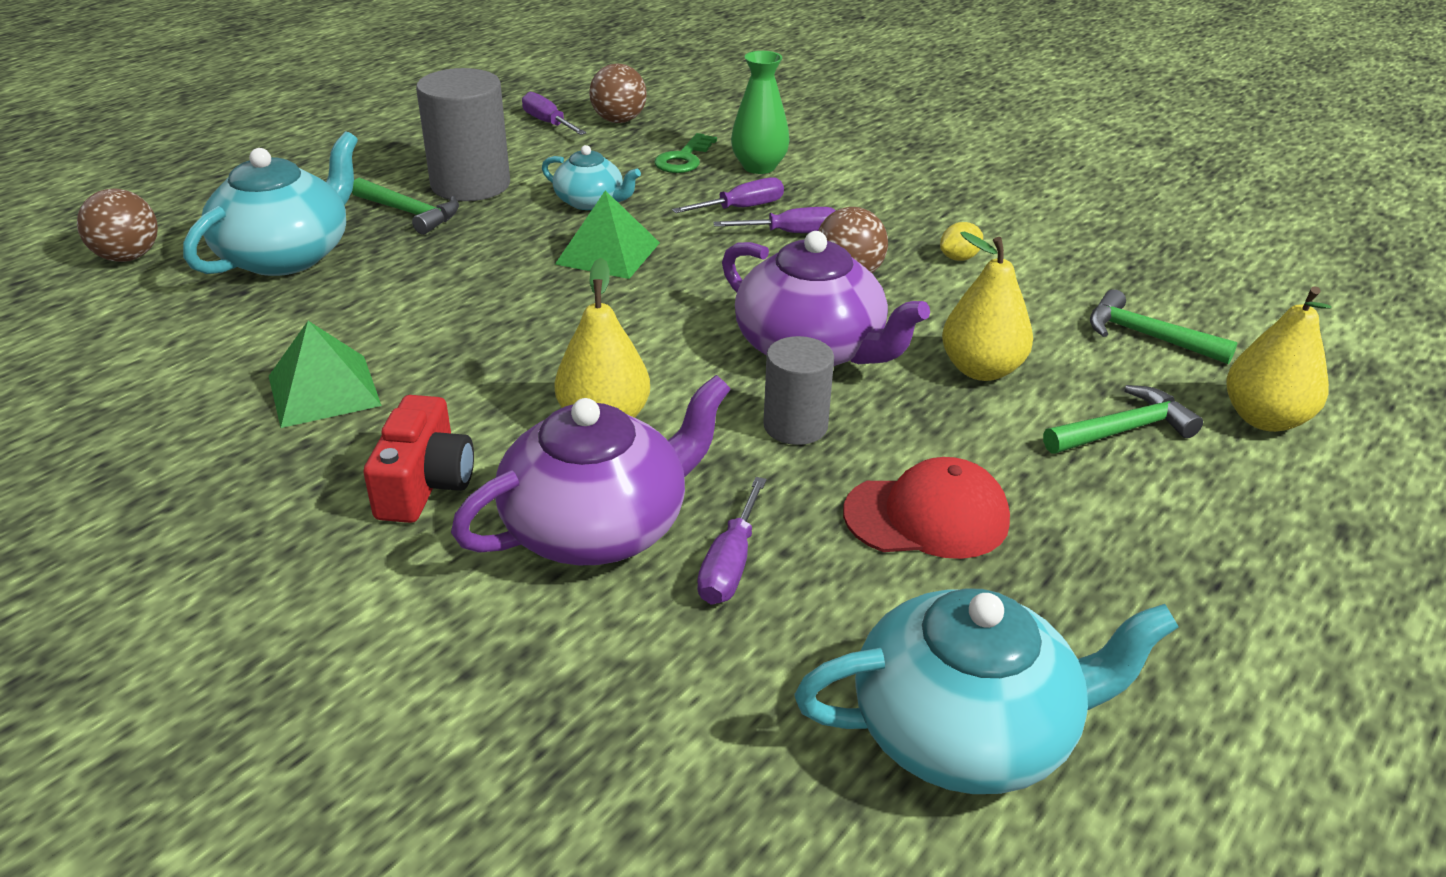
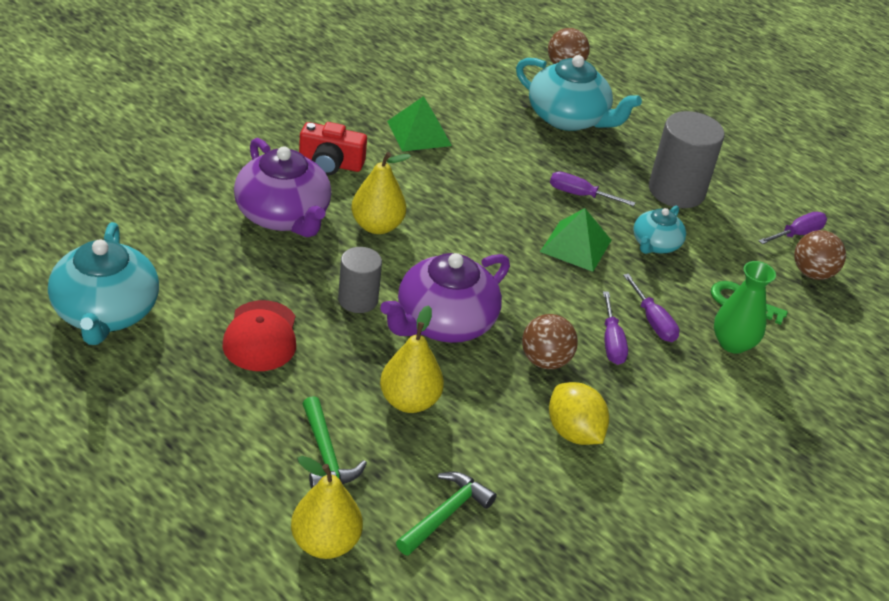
camera: 90 degrees right, 5 degrees up
(410, 213) = (629, 164): green hammer -> none
(730, 564) = (242, 256): purple screwdriver -> purple screwdriver (580, 195)
(959, 258) = (573, 432): yellow lemon -> yellow lemon, size x1.78

